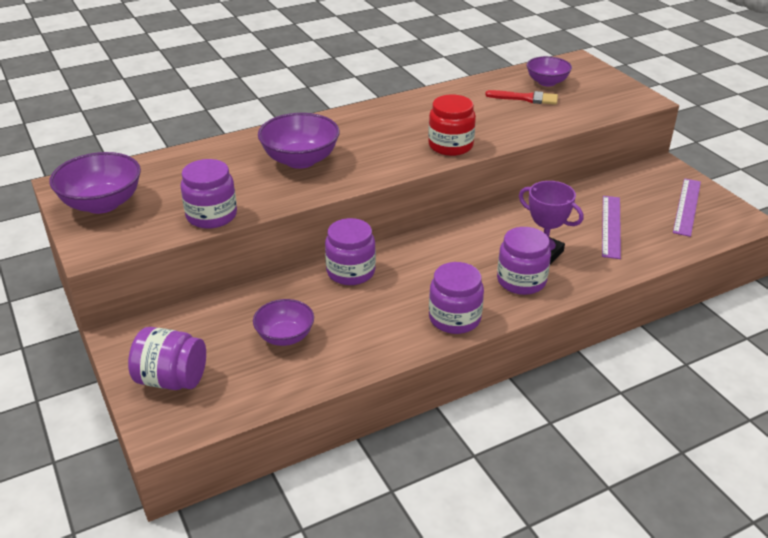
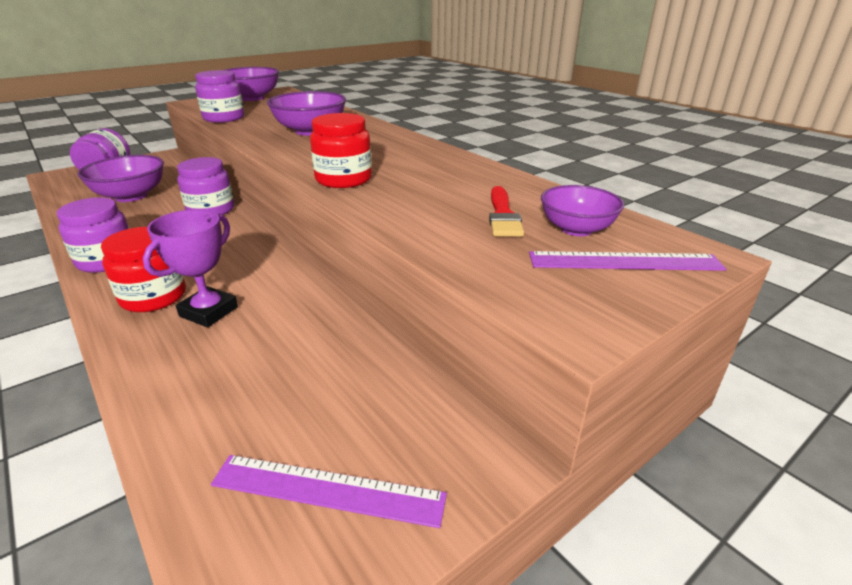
camera: 80 degrees right, 5 degrees down
(285, 336) = (131, 196): purple bowl -> purple bowl, size x1.54
(521, 281) = (153, 297): purple jar -> red jar
(611, 226) = (265, 375): purple ruler -> purple ruler (624, 261)

